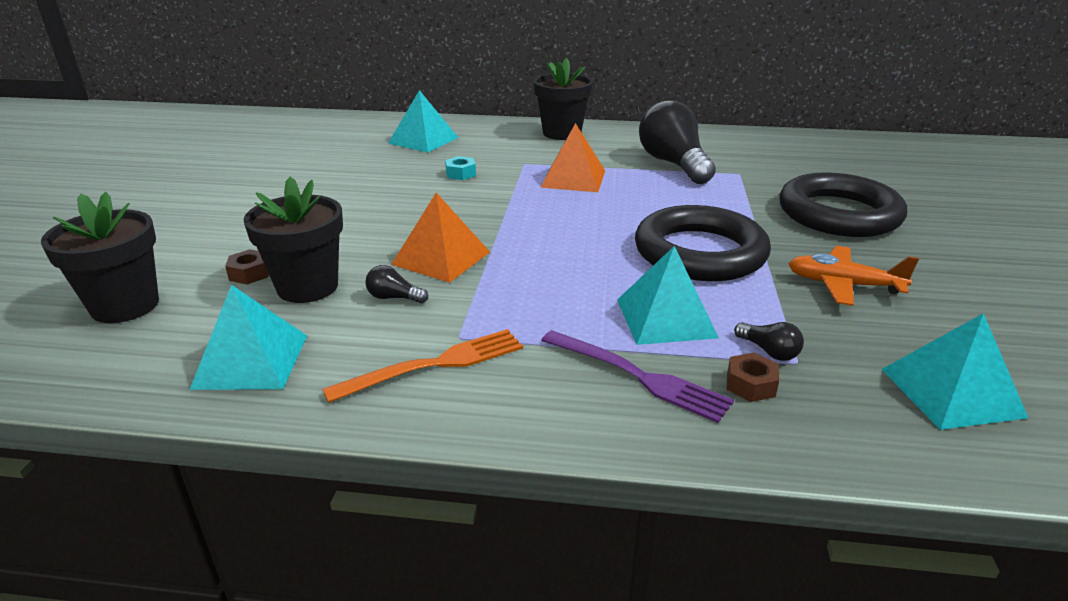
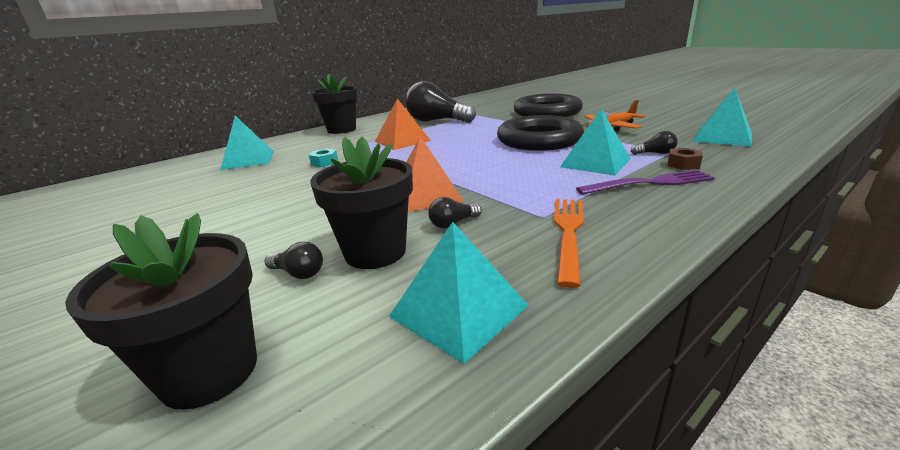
camera: 45 degrees left, 5 degrees down
(250, 273) = (298, 273): brown nut -> black light bulb

